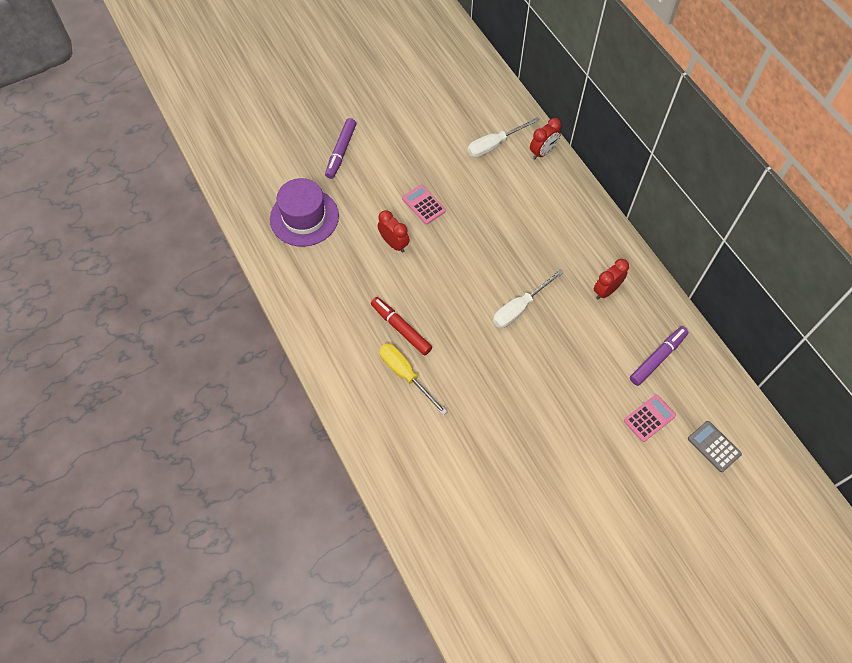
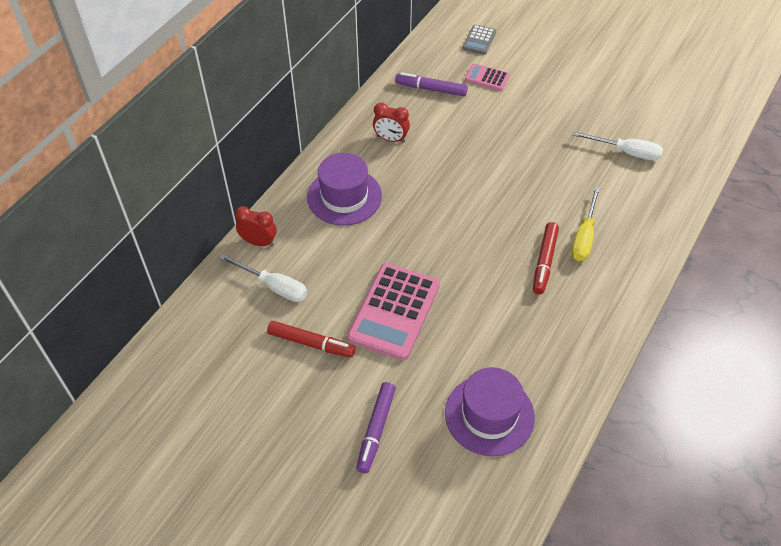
camera: 120 degrees left, 10 degrees down
(341, 152) = (376, 430): purple marker -> purple marker turned 120 degrees clockwise
(394, 243) = (459, 313): red clock -> none
(423, 205) = (394, 311): pink calculator -> pink calculator, size x2.03
(431, 146) = (311, 343): none -> red marker
(519, 308) = (453, 188): white screwdriver -> white screwdriver (626, 152)
(557, 225) = (344, 196): none -> purple hat

